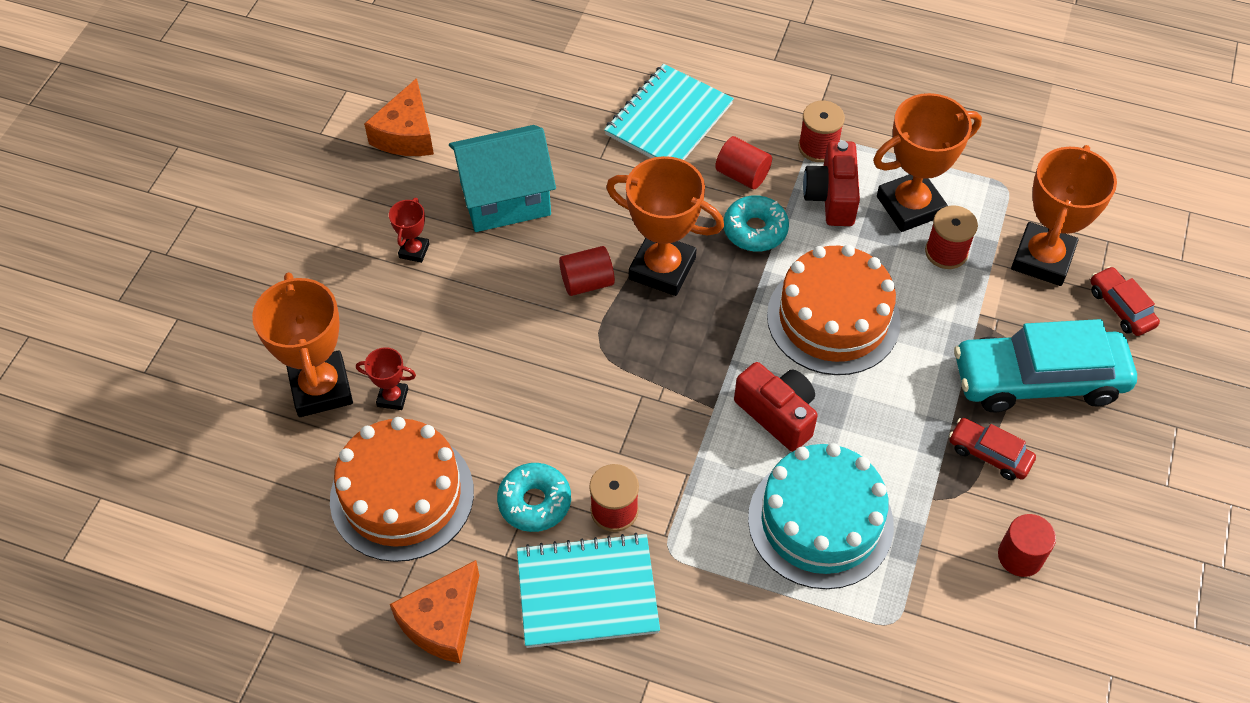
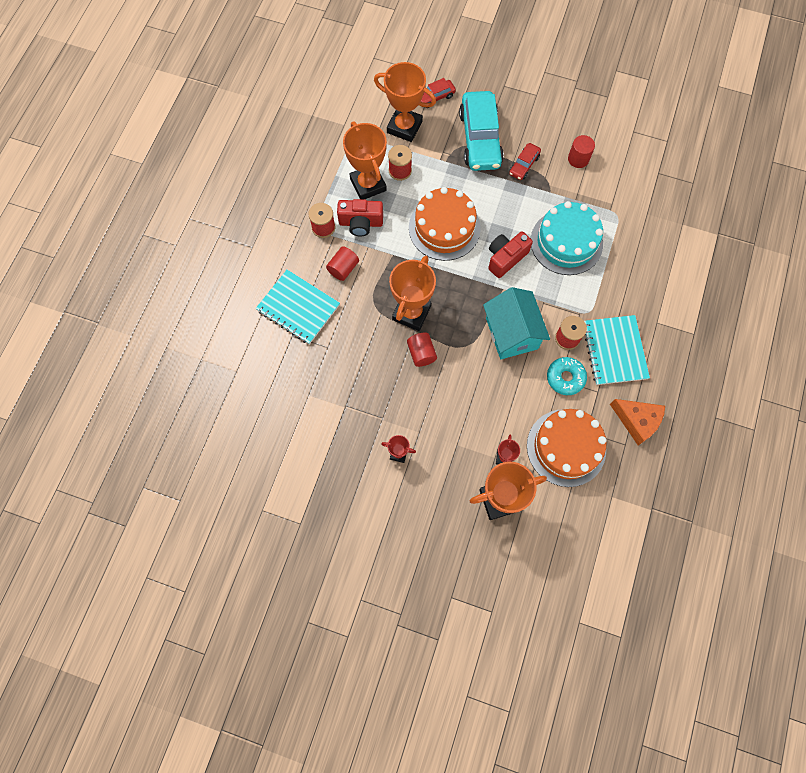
camera: 90 degrees left, 15 degrees up
(406, 134) = (304, 466): orange cheese -> none
(505, 198) = (358, 402): turquoise house -> turquoise house (512, 333)
(755, 230) = (384, 263): turquoise donut -> none

